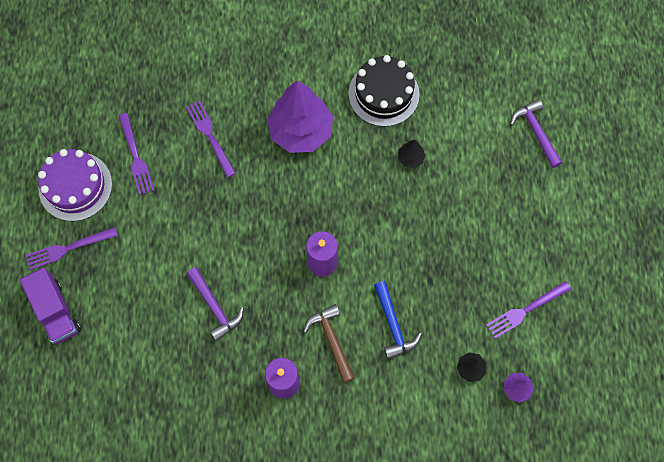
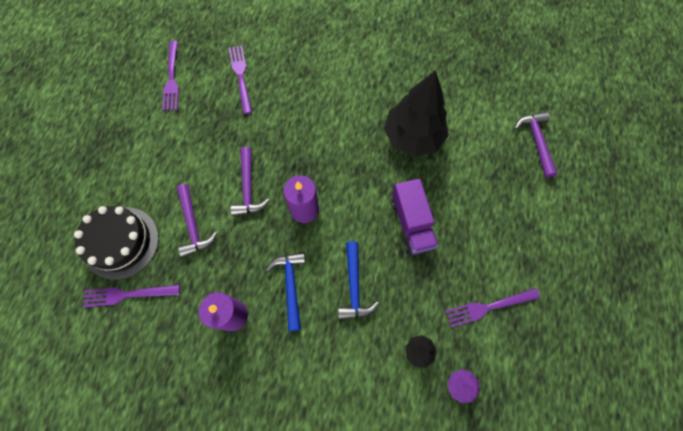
camera: 15 degrees right, 0 degrees up
(56, 311) = (53, 192): purple truck -> purple truck (411, 223)
(68, 248) = (85, 140): purple fork -> purple fork (128, 294)
(75, 186) = (112, 90): purple cake -> none
(258, 255) = (248, 188): none -> purple hammer
(300, 131) = (320, 91): purple tree -> none
(332, 340) = (291, 285): brown hammer -> blue hammer
(383, 94) = (403, 76): black cake -> black cake (121, 242)
(410, 158) = (413, 137): black tree -> black tree, size x2.38

